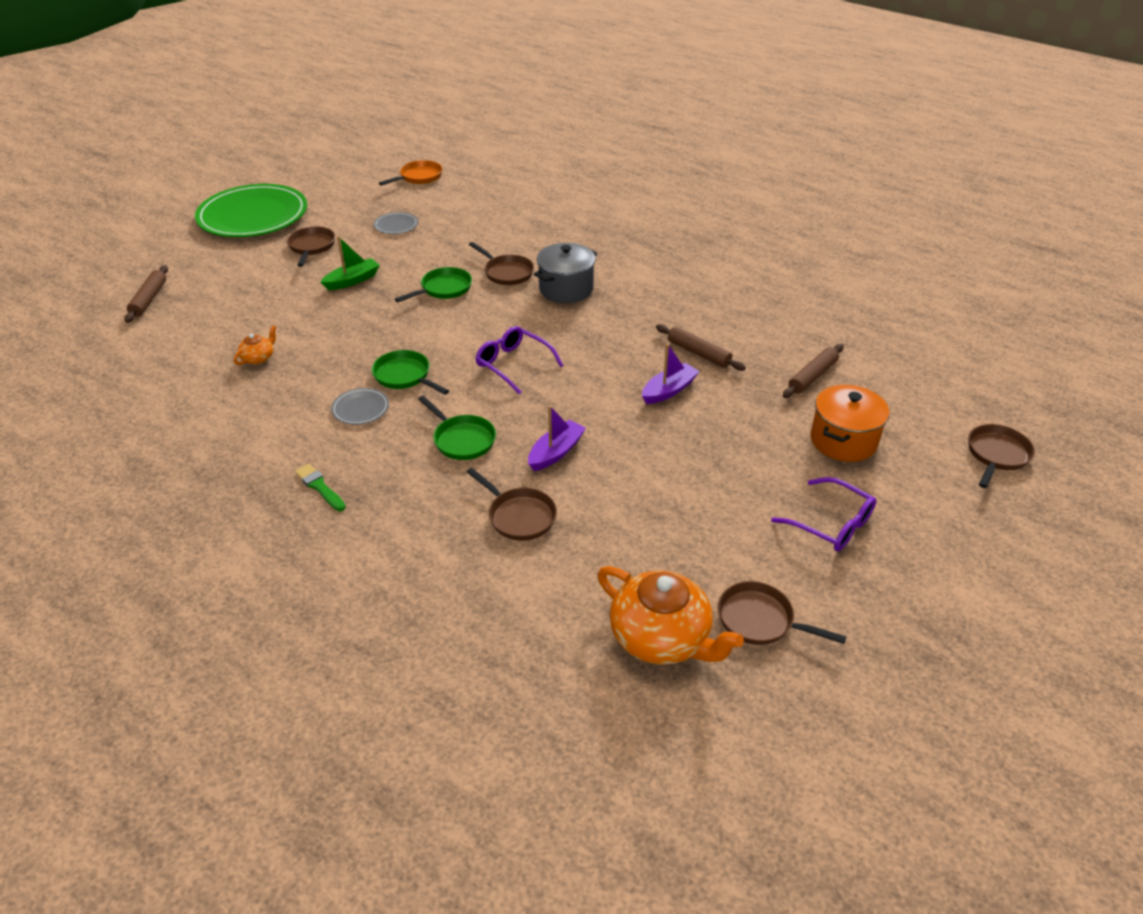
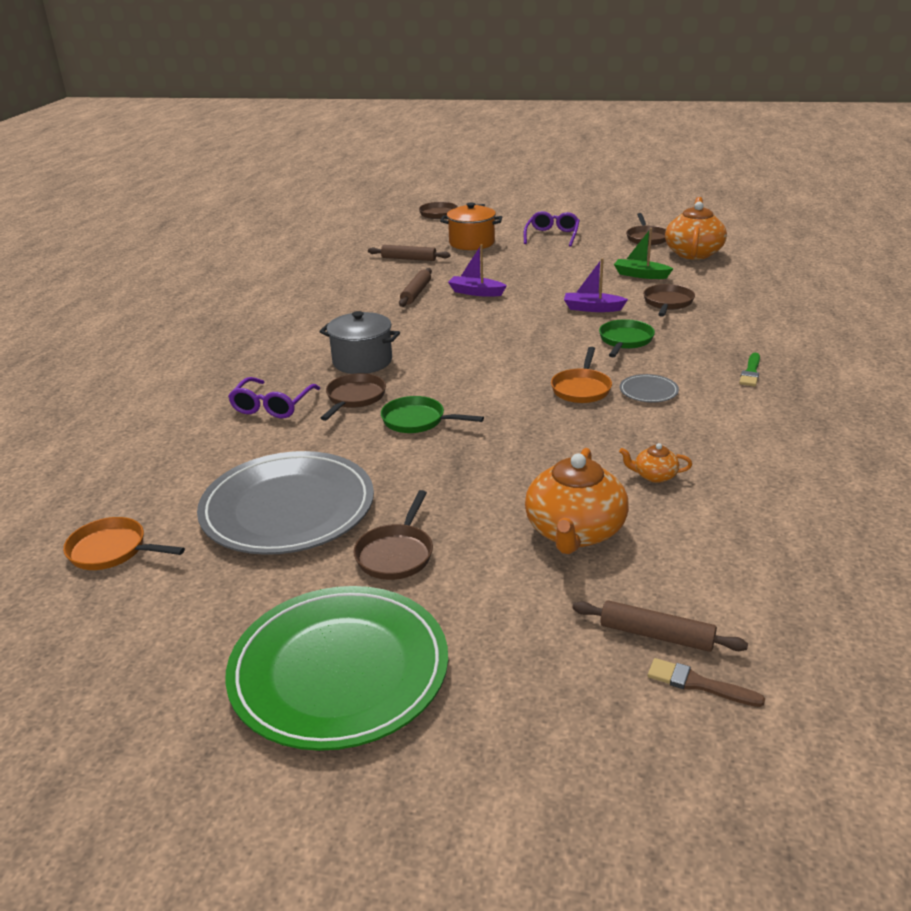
camera: 115 degrees left, 10 degrees down
(109, 297) = (698, 684): none -> brown brush
(149, 299) = (656, 635): brown rolling pin -> brown rolling pin turned 45 degrees clockwise
(251, 306) = (574, 532): none -> orange teapot
(311, 247) = (396, 554): brown pan -> brown pan turned 45 degrees counterclockwise
(352, 280) = (451, 483): green boat -> green boat (641, 275)
(396, 225) = (288, 508): grey plate -> grey plate, size x2.50
(405, 376) = (581, 388): green pan -> orange pan
(513, 364) = (508, 350): purple glasses -> purple glasses (272, 406)

